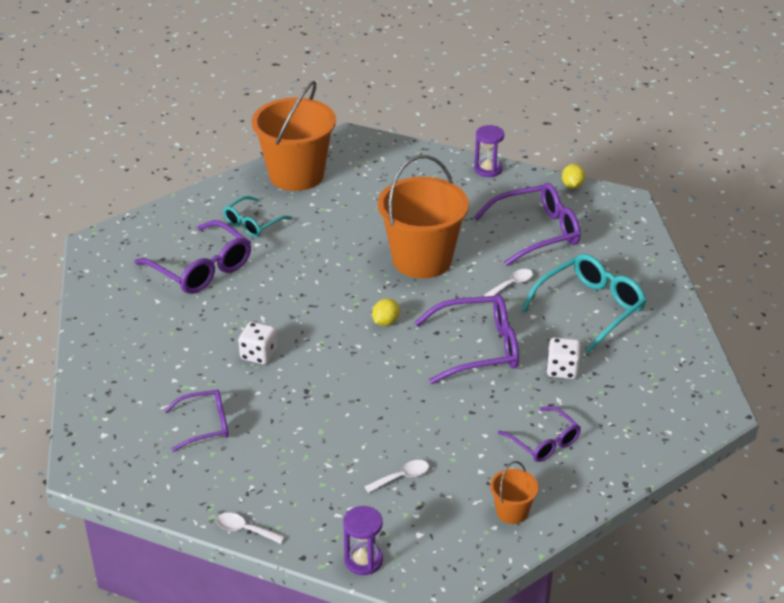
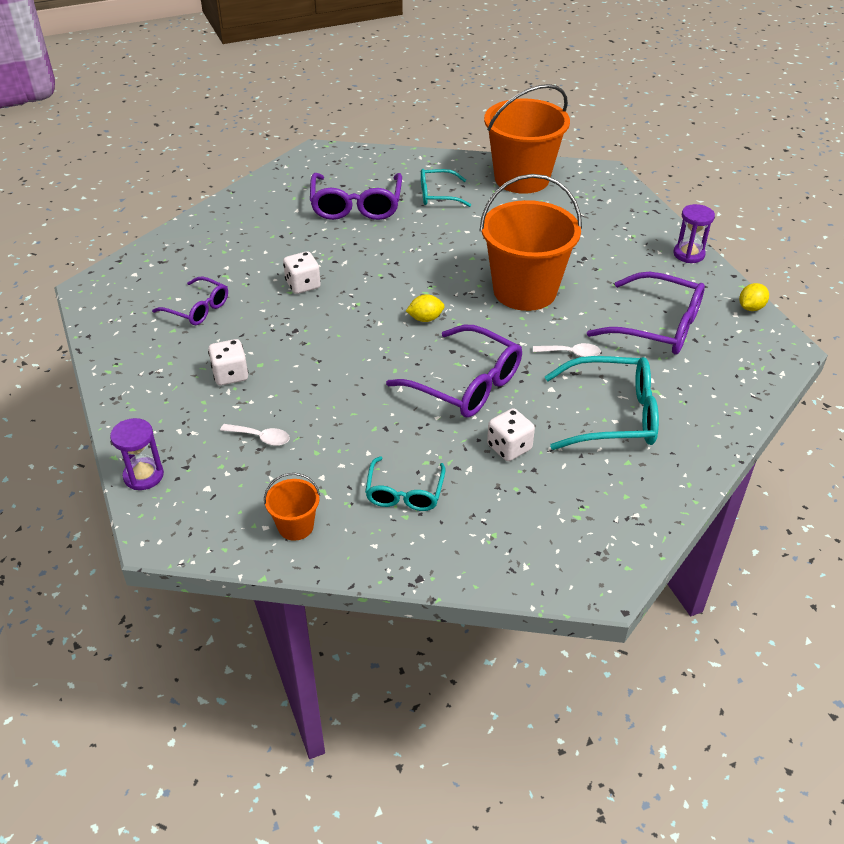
camera: 45 degrees right, 5 degrees up
(244, 530) = (111, 395): white spoon -> none
(311, 453) = (230, 375): none -> white dice
(544, 442) = (404, 493): purple glasses -> turquoise glasses

